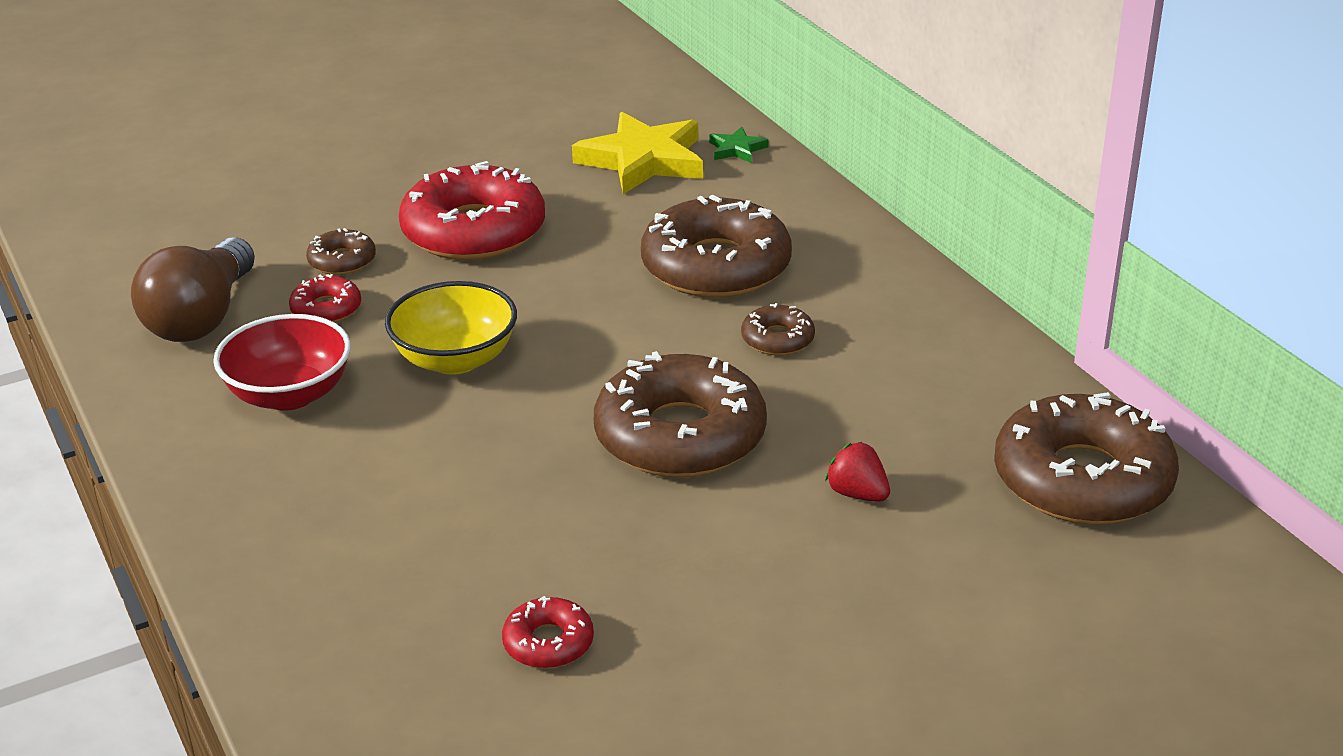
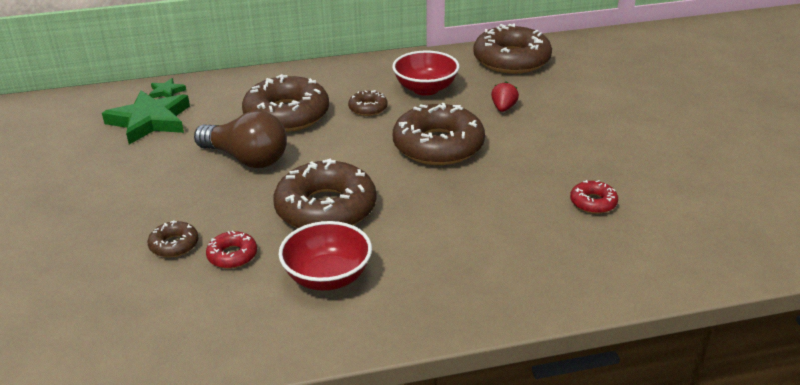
camera: 75 degrees left, 0 degrees up
(202, 317) = (202, 315): brown light bulb -> brown light bulb (246, 159)
(455, 359) = (326, 208): yellow bowl -> brown donut
(474, 231) = (180, 188): red donut -> none
(643, 160) = (150, 121): yellow star -> green star
(857, 494) = (503, 108): red strawberry -> red strawberry turned 135 degrees clockwise
(885, 389) = (425, 89): none -> red bowl

